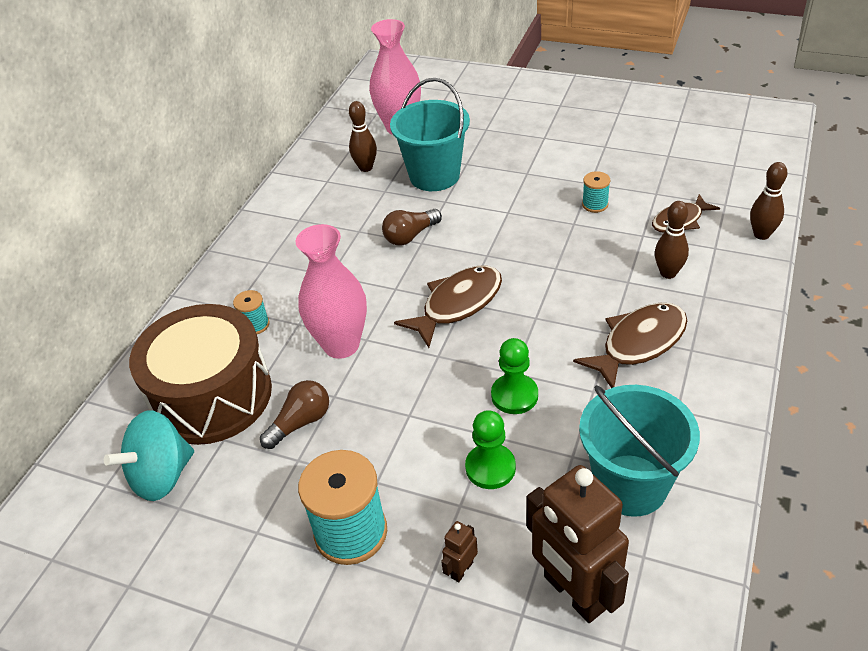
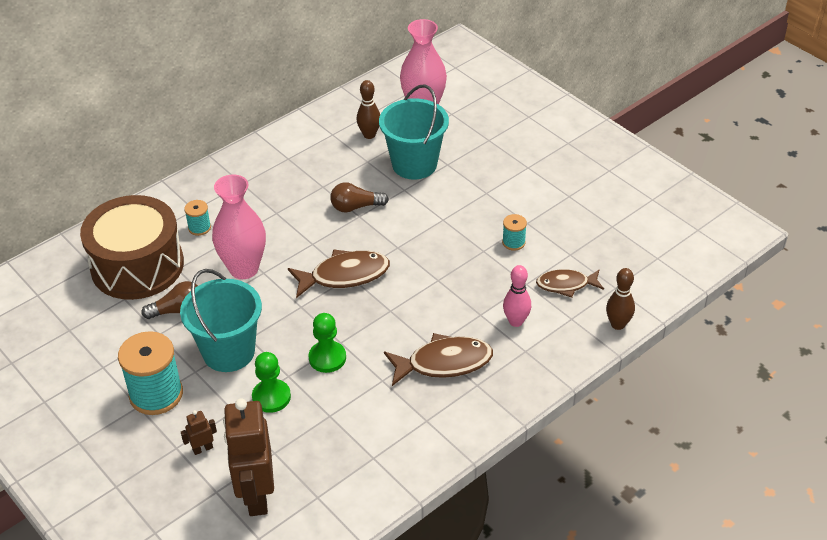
camera: 25 degrees right, 0 degrees up
(162, 475) = (73, 304): turquoise spinning top -> none
(630, 485) = (349, 451): turquoise bucket -> turquoise bucket (228, 352)
(668, 273) = (516, 321): brown bowling pin -> pink bowling pin

